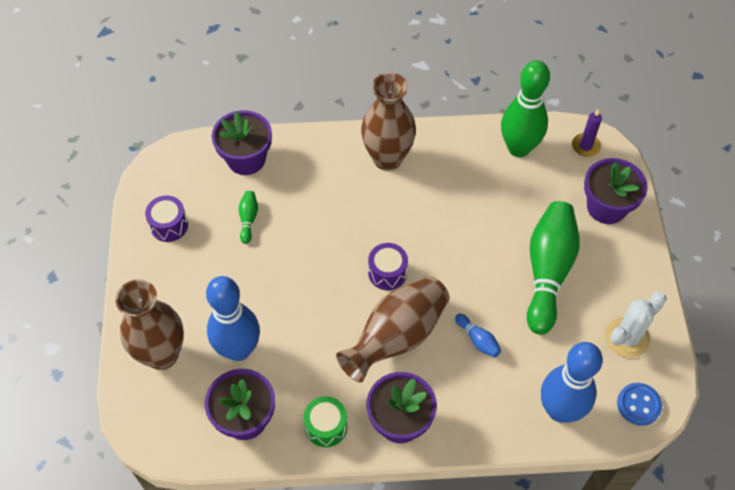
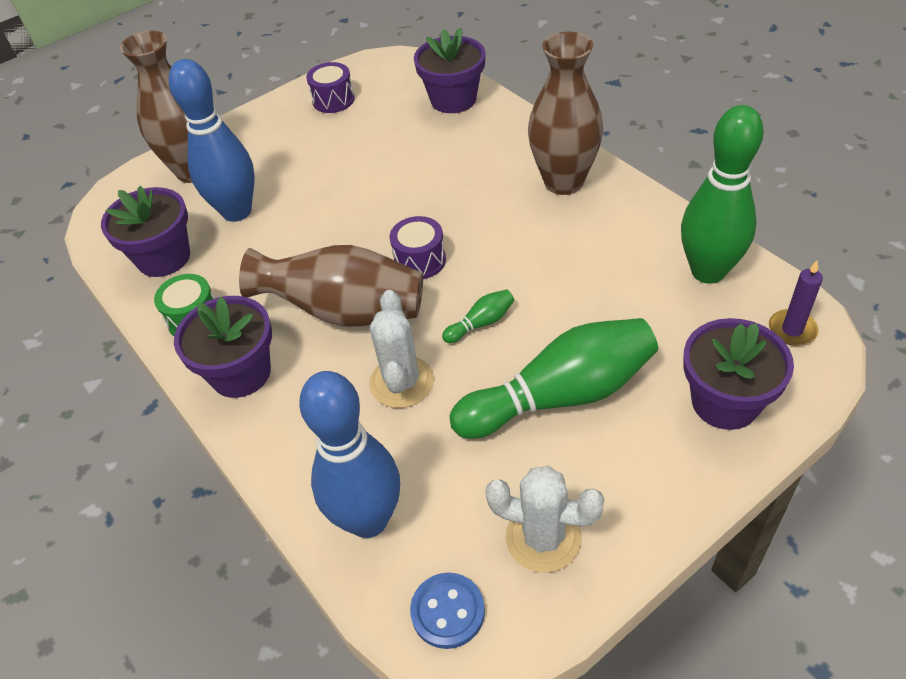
camera: 60 degrees right, 10 degrees down
(248, 219) = (387, 138): green bowling pin -> green bowling pin (481, 323)
(478, 340) = (401, 382): blue bowling pin -> white cactus

